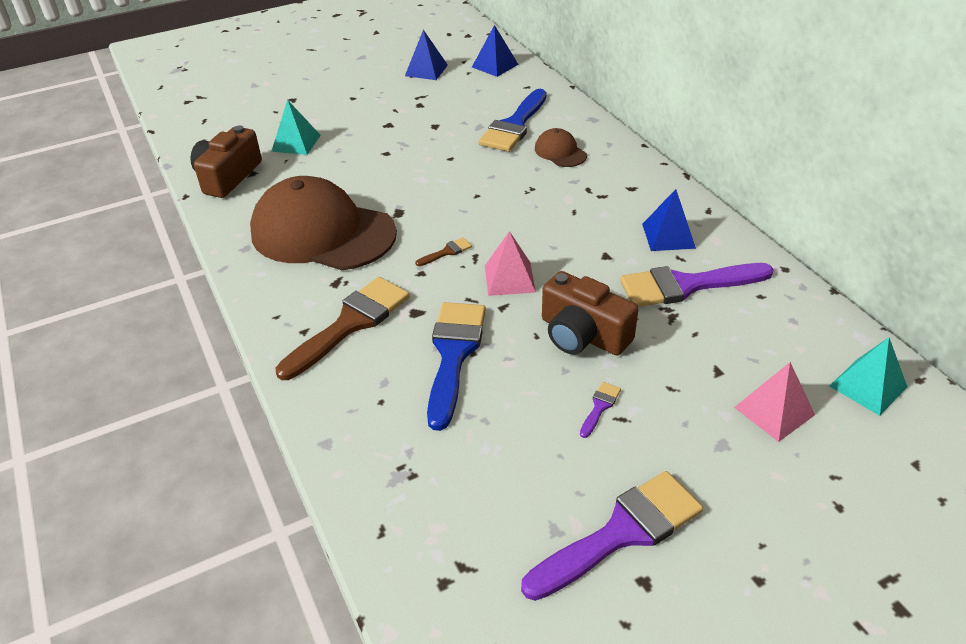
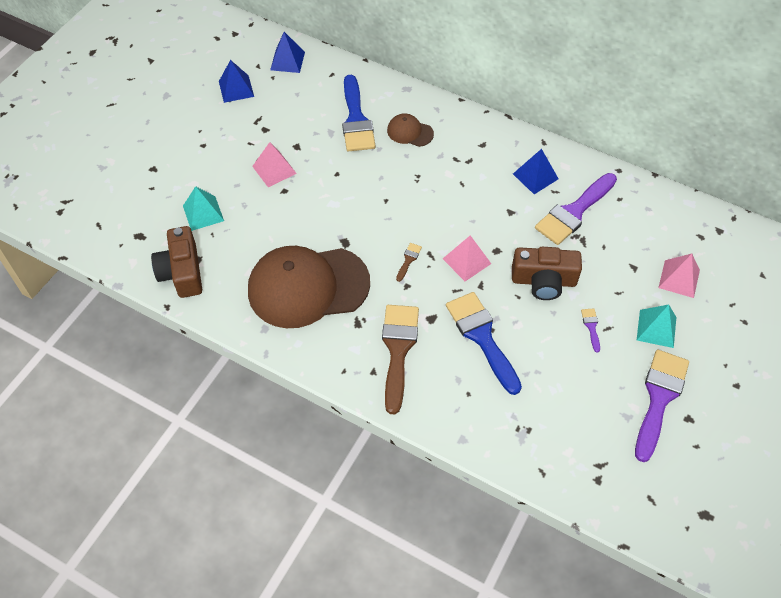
camera: 35 degrees left, 15 degrees up
(394, 135) = (274, 169): none -> pink pyramid
(868, 386) = (712, 236): turquoise pyramid -> turquoise pyramid (656, 328)

